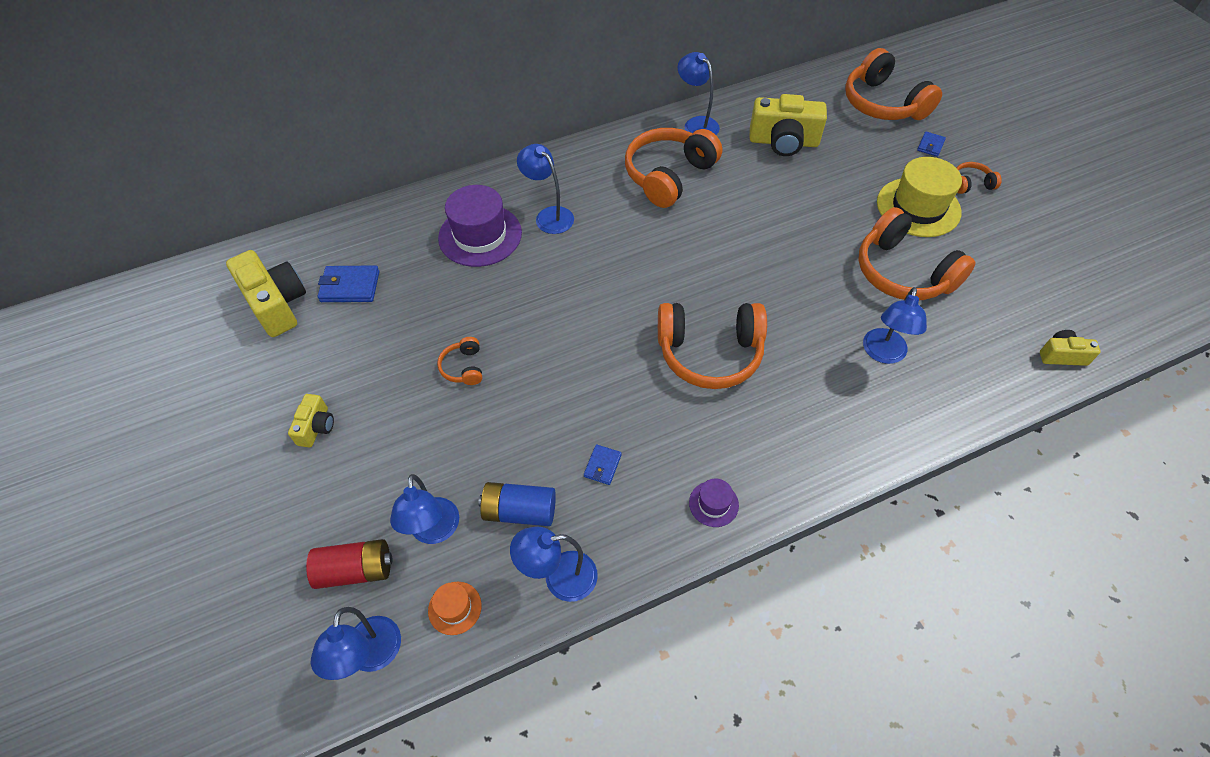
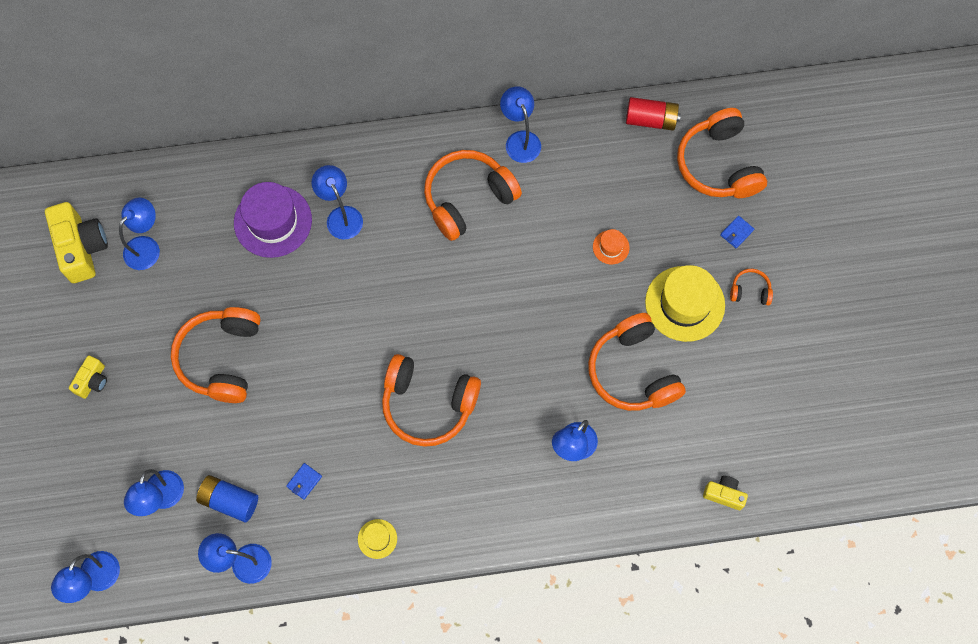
camera: 15 degrees right, 15 degrees up
(350, 286) = (147, 246): blue wallet -> blue lamp
(356, 570) = (99, 511): red battery -> red battery (651, 120)
(455, 608) = (162, 562): orange hat -> orange hat (611, 247)
(463, 367) = (221, 358): orange headphones -> orange headphones, size x2.22
(713, 504) = (377, 539): purple hat -> yellow hat
(783, 142) = (595, 187): yellow camera -> none

